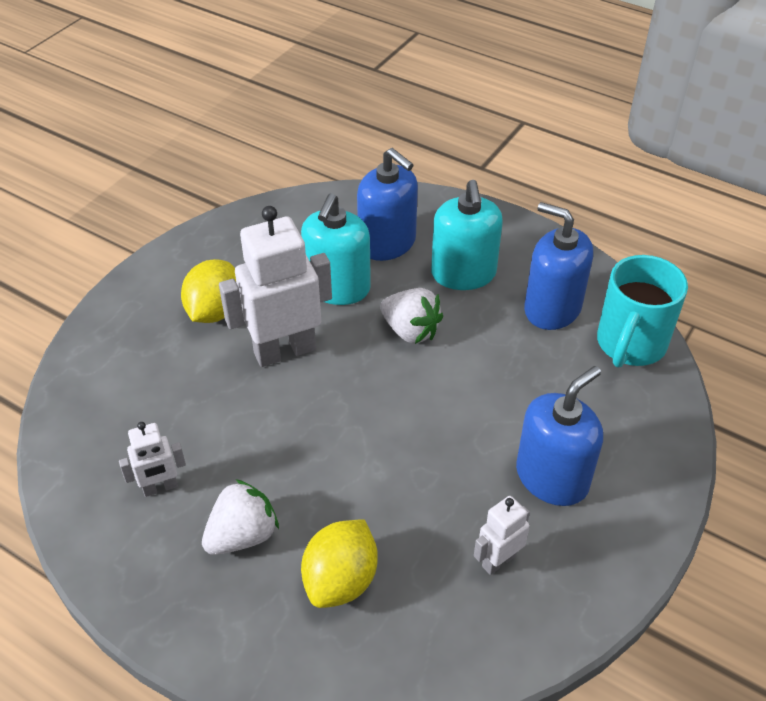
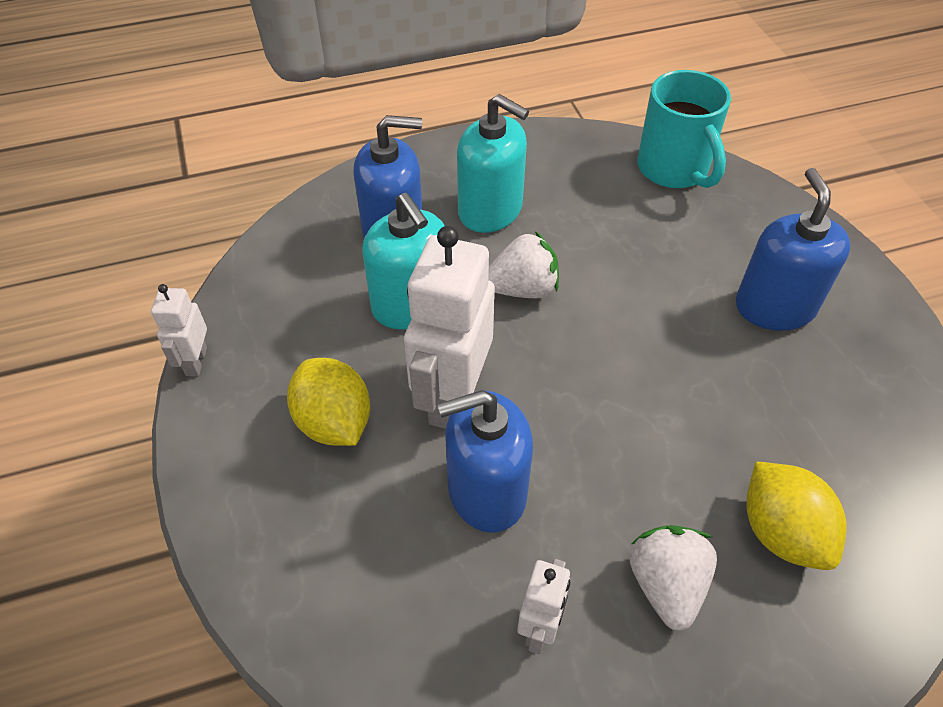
camera: 50 degrees left, 5 degrees up
(498, 560) = (838, 399): white robot -> white robot (196, 361)
(552, 308) = (590, 185): blue soap dispenser -> blue soap dispenser (486, 491)

